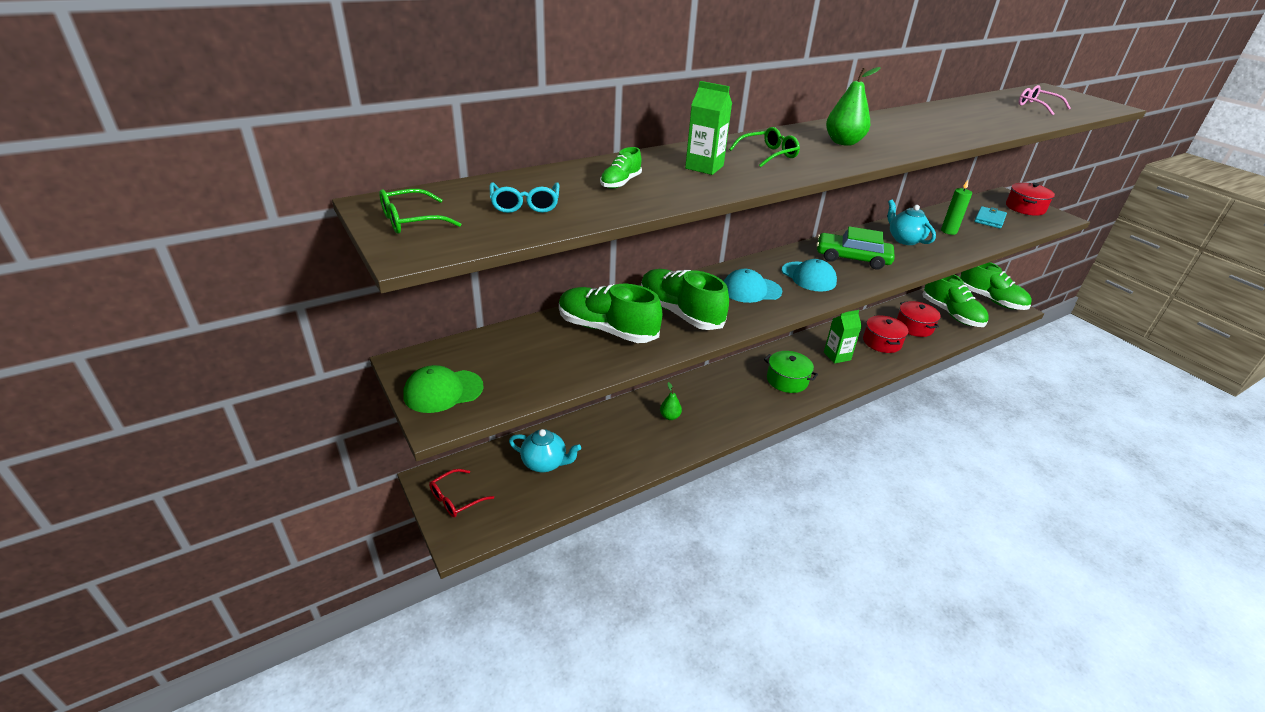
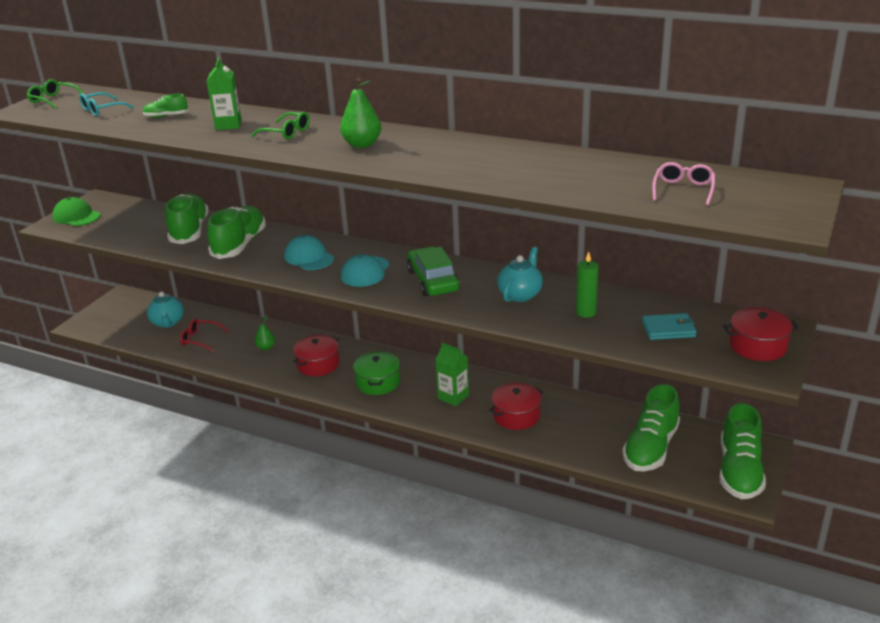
camera: 60 degrees right, 5 degrees down
(456, 499) = (110, 310): red glasses -> red glasses (200, 339)
(914, 327) = (580, 429): red pot -> red pot (318, 364)

